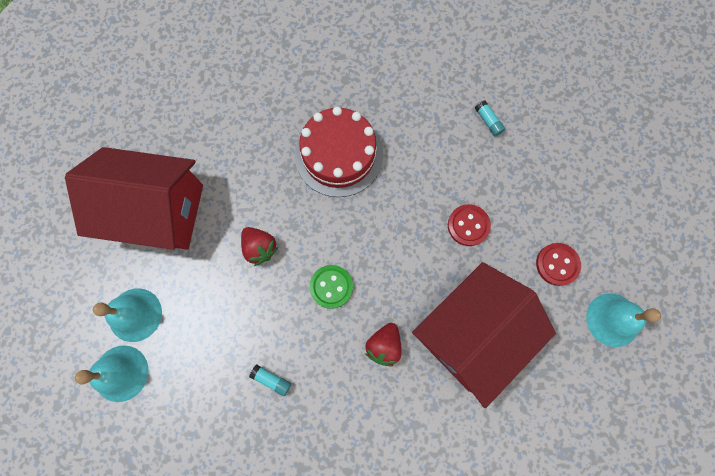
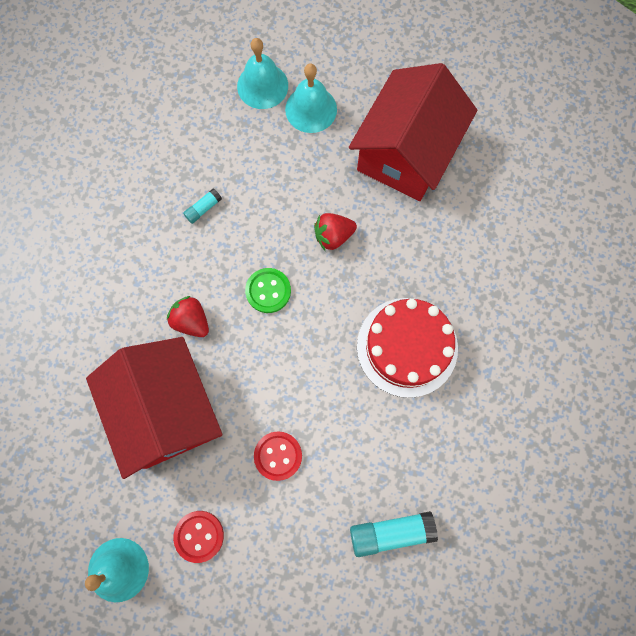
camera: 110 degrees right, 0 degrees up
(488, 121) = (391, 532): turquoise glue stick -> turquoise glue stick, size x1.86

